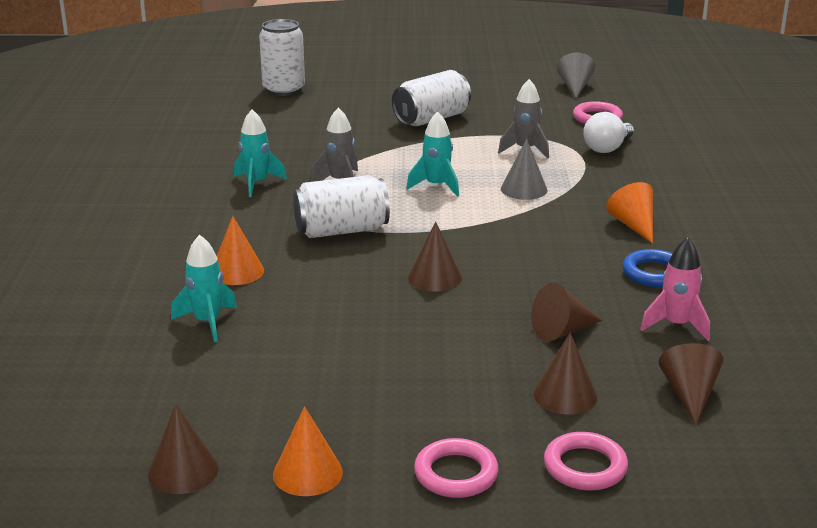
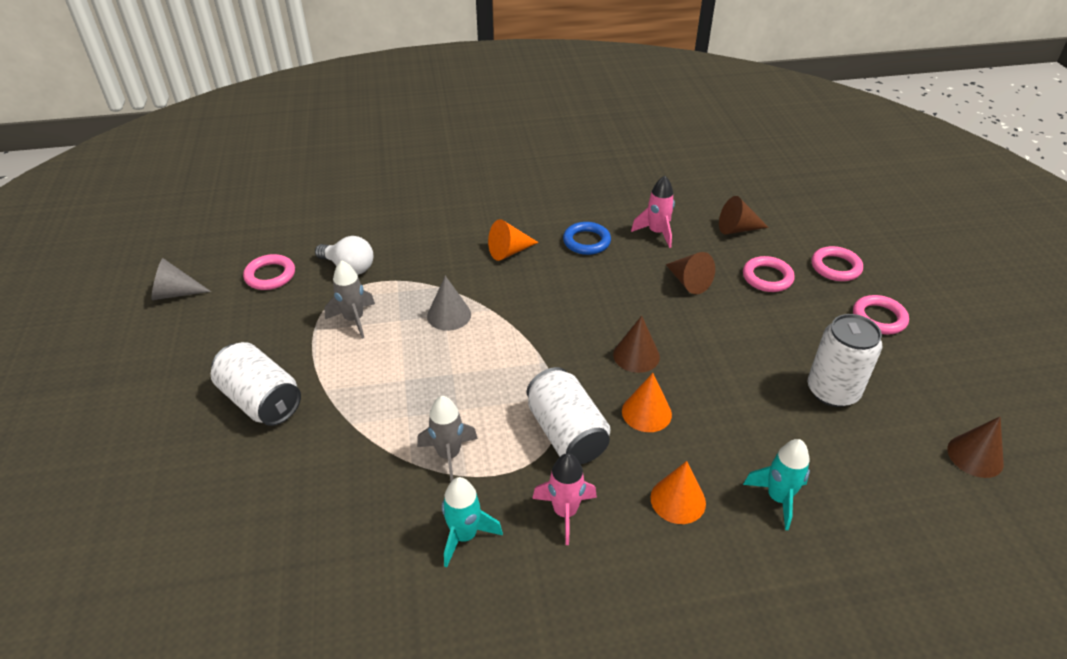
camera: 100 degrees left, 15 degrees up
(255, 222) = (565, 512): none -> pink rocket
(284, 90) = (121, 585): white can -> white can (832, 391)
(307, 473) = (928, 387): orange cone -> orange cone (646, 412)
(436, 186) = (450, 375): turquoise rocket -> none
(565, 395) = (767, 277): brown cone -> pink ring

